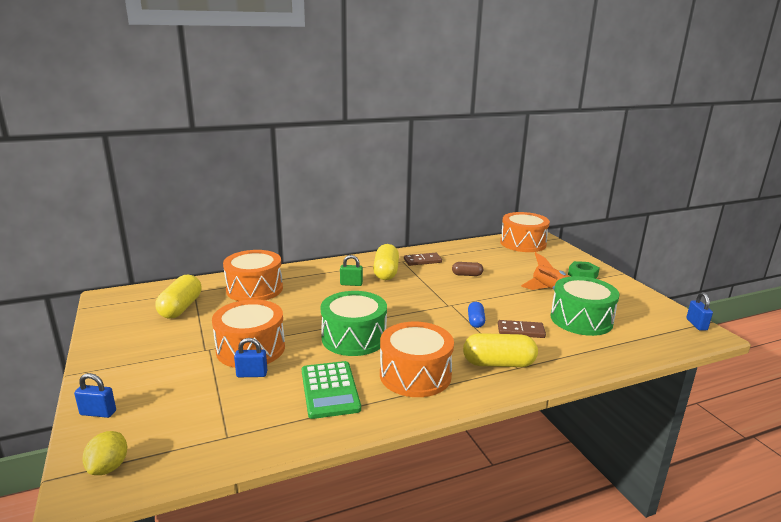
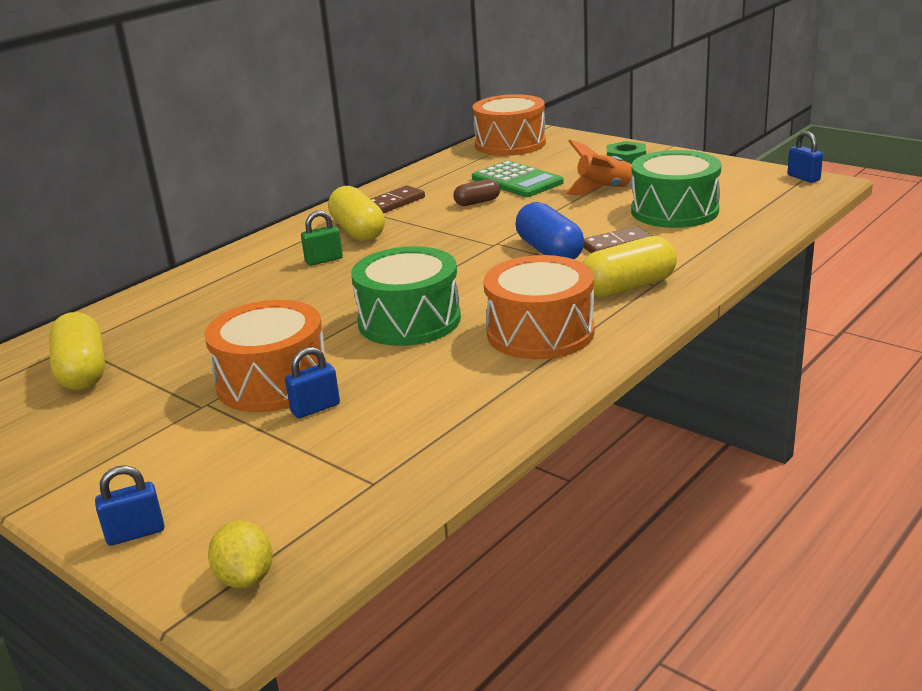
camera: 25 degrees left, 5 degrees up
(254, 289) = (176, 311): orange drum -> none
(330, 390) = (449, 386): green calculator -> green calculator (517, 181)
(475, 321) = (549, 251): blue capsule -> blue capsule, size x1.76

